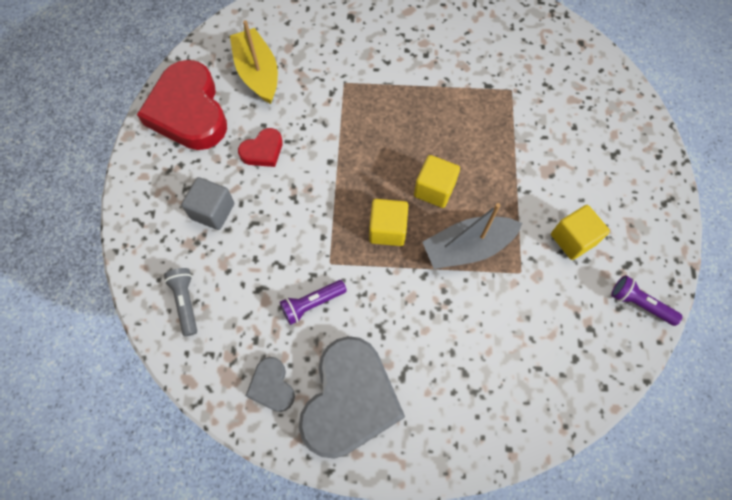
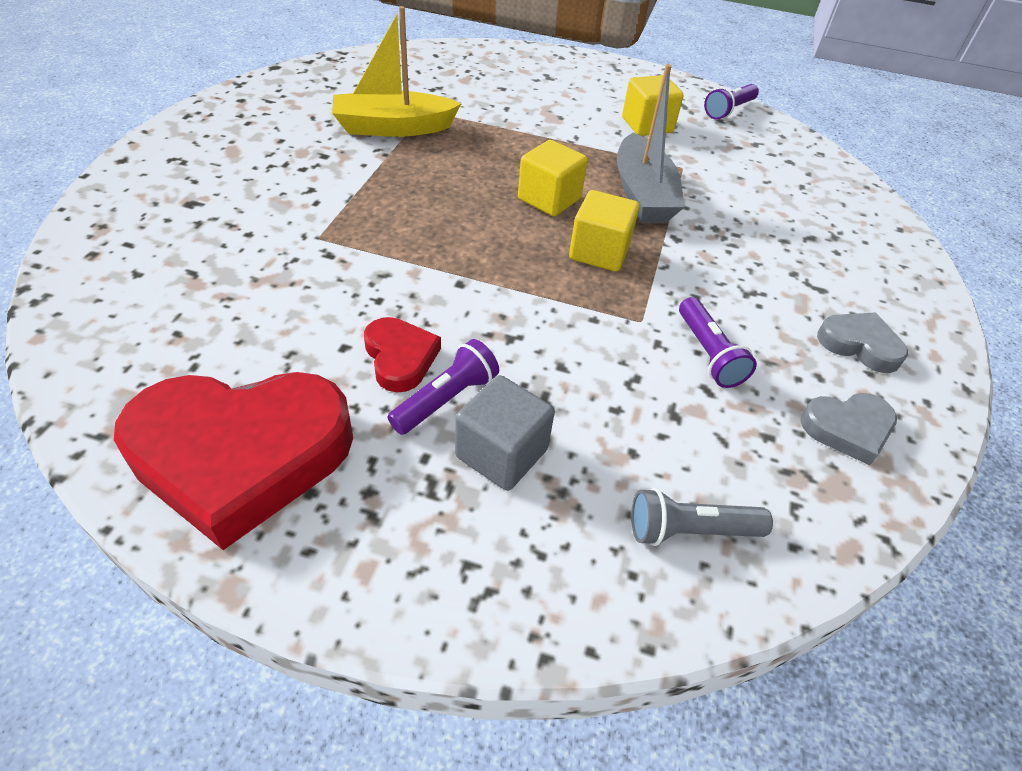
camera: 80 degrees left, 20 degrees down
(240, 179) = (446, 399): none -> purple flashlight
(258, 73) = (223, 332): yellow boat -> yellow boat (393, 128)
(349, 400) = (859, 345): grey heart -> grey heart, size x0.47

